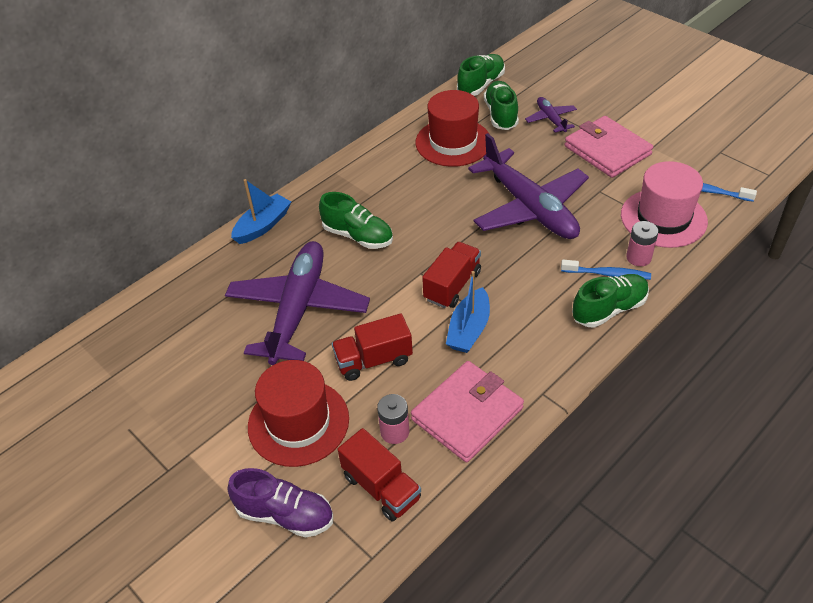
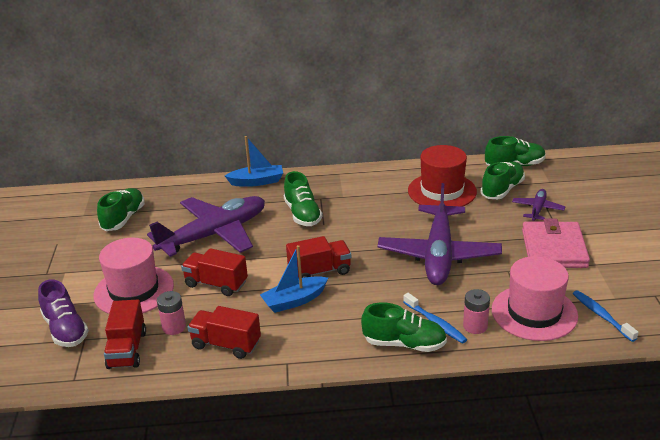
camera: 40 degrees right, 15 degrees down
(169, 351) = (123, 219): none -> green shoe
(298, 422) = (134, 290): red hat -> pink hat
(467, 414) = (226, 344): pink wallet -> red truck

